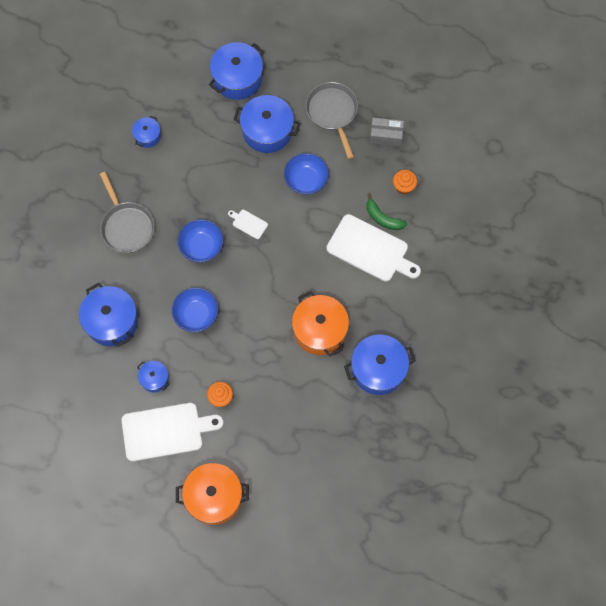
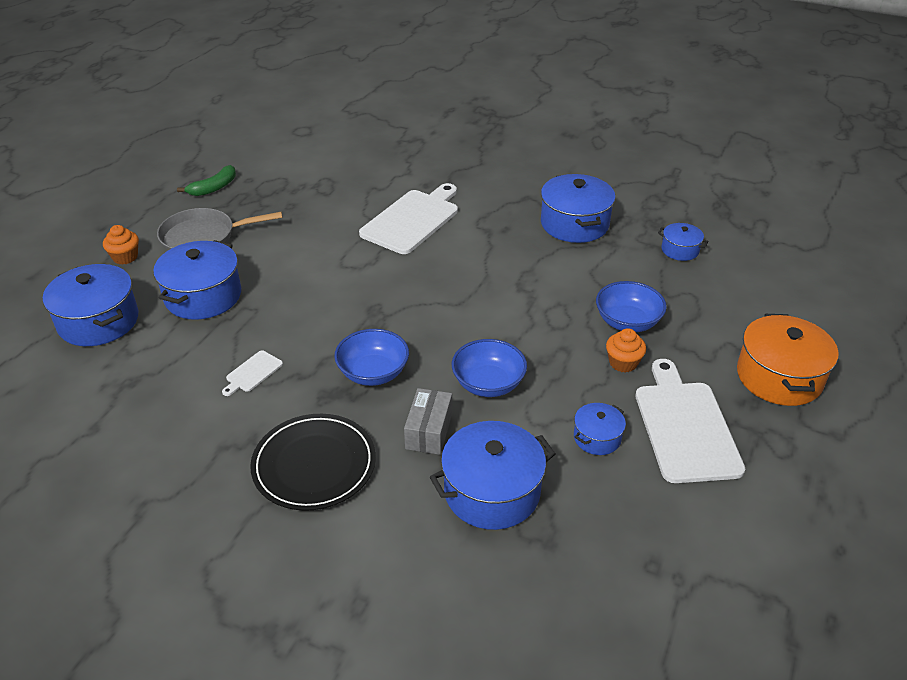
camera: 85 degrees left, 30 degrees down
(126, 226) = (314, 465): grey pan -> black plate
(147, 136) = (149, 431): blue pot -> blue pot (680, 250)
(248, 223) = (347, 322): white cutting board -> white cutting board (252, 372)
(306, 180) = (296, 265): blue bowl -> blue bowl (627, 322)
(320, 330) = (520, 266): orange pot -> none
(383, 218) = (371, 208): green banana -> green banana (214, 188)
(386, 136) = (256, 199): grey box -> grey box (429, 431)
(403, 186) = (332, 191): orange cupcake -> orange cupcake (125, 257)

